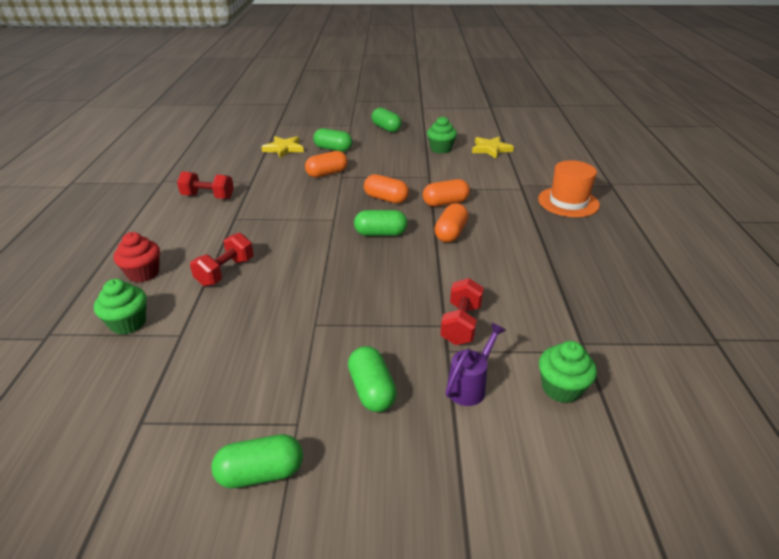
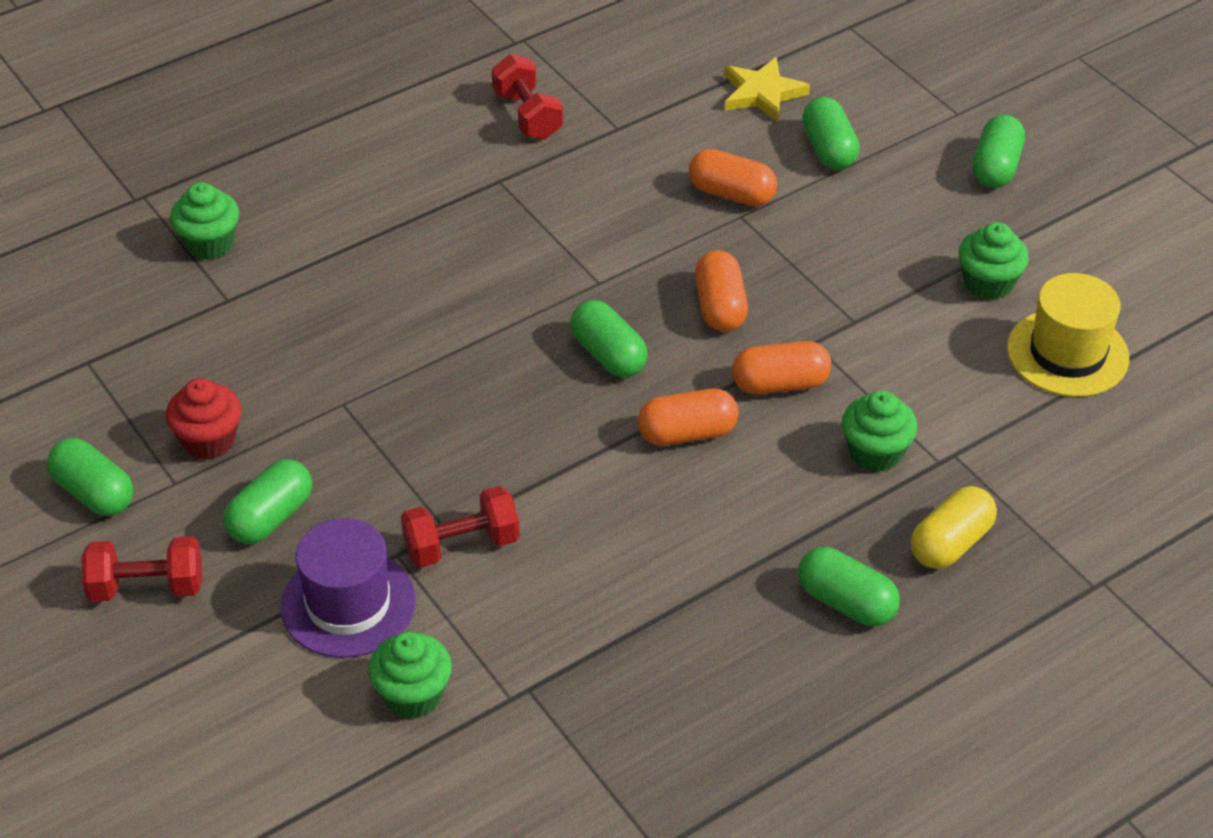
camera: 55 degrees right, 10 degrees up
(143, 273) = (303, 187): red cupcake -> red cupcake (209, 440)
(225, 272) = (371, 256): red dumbbell -> red dumbbell (147, 587)
(445, 203) = (780, 384): orange capsule -> orange capsule turned 45 degrees counterclockwise
(470, 385) = (348, 604): purple watering can -> purple hat
(491, 149) = (1067, 353): yellow star -> yellow hat
(505, 198) = (875, 453): none -> green cupcake
(568, 202) = (950, 543): orange hat -> yellow capsule
(584, 234) = (846, 602): none -> green capsule

